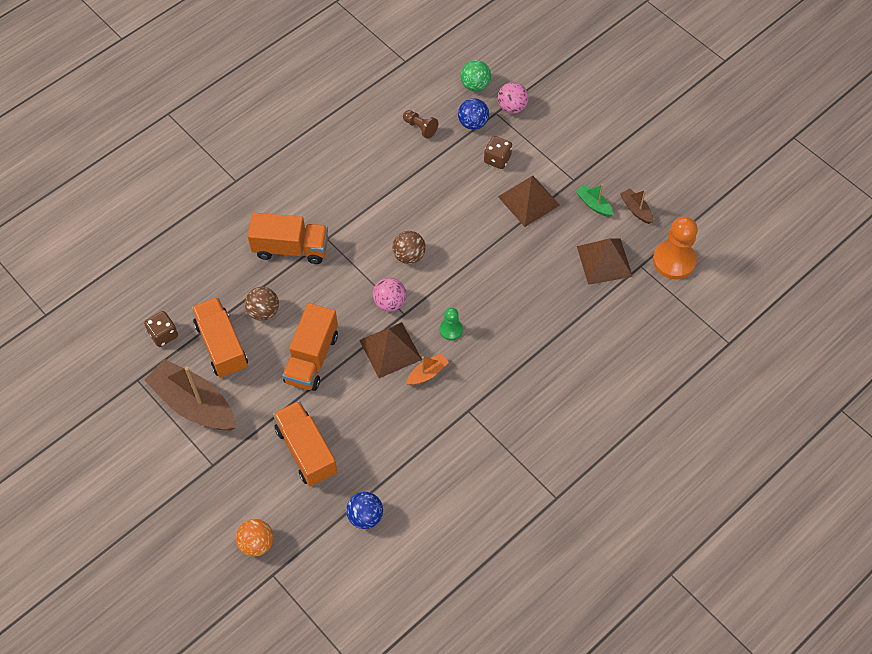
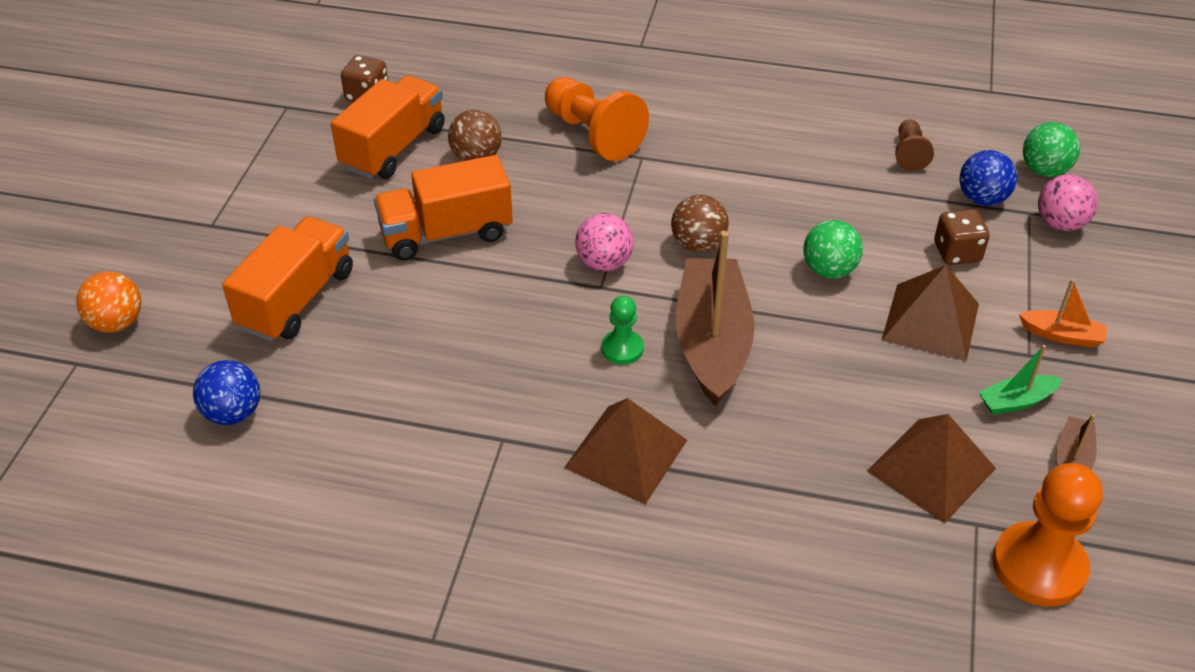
camera: 55 degrees right, 15 degrees down
(194, 404) = (289, 166): brown boat -> brown boat (712, 342)
(290, 248) = (593, 134): orange truck -> orange pawn
(390, 349) = (529, 301): brown pyramid -> brown pyramid (626, 453)
(427, 373) = (526, 360): orange boat -> orange boat (1062, 335)
(468, 215) = (829, 270): none -> green ball
(594, 204) = (1016, 401): green boat -> green boat turned 120 degrees counterclockwise

